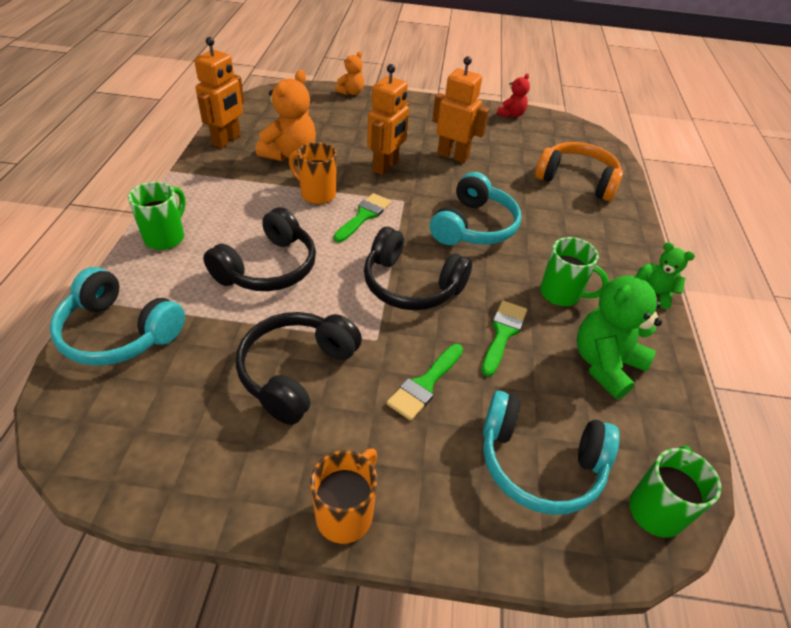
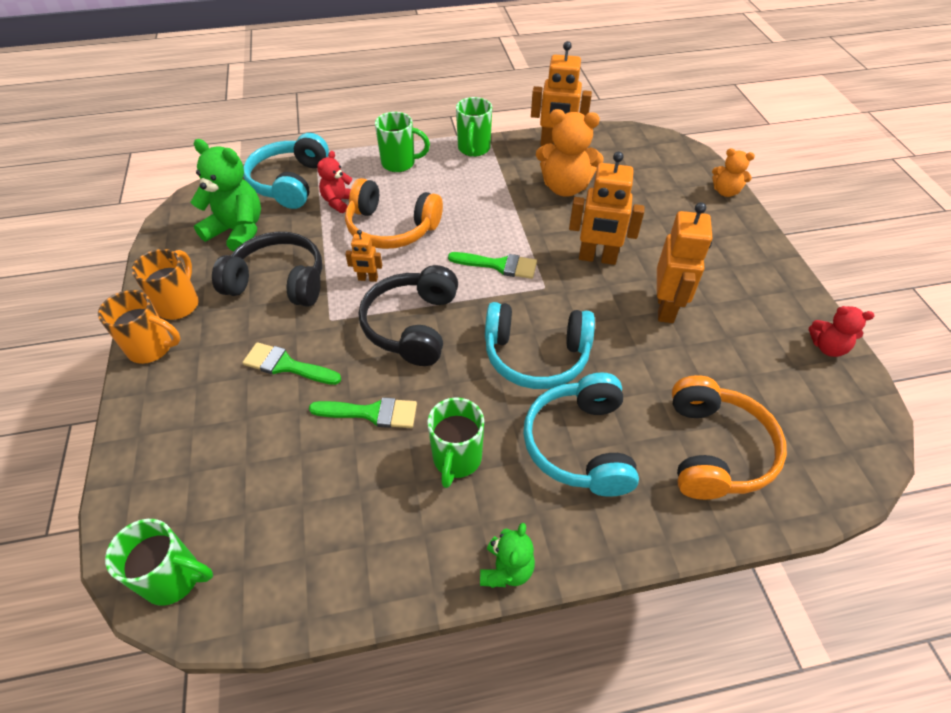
camera: 75 degrees right, 5 degrees up
(189, 185) = (473, 149): none -> green mug
(193, 297) = (339, 202): none -> red teddy bear
(268, 267) = (391, 228): black headphones -> orange headphones
(316, 194) = (512, 224): orange mug -> orange mug (179, 304)
(333, 300) = (368, 279): none -> orange robot
(539, 463) = (214, 469): turquoise headphones -> turquoise headphones (580, 445)
(605, 364) = (357, 516): green teddy bear -> green teddy bear (237, 231)

